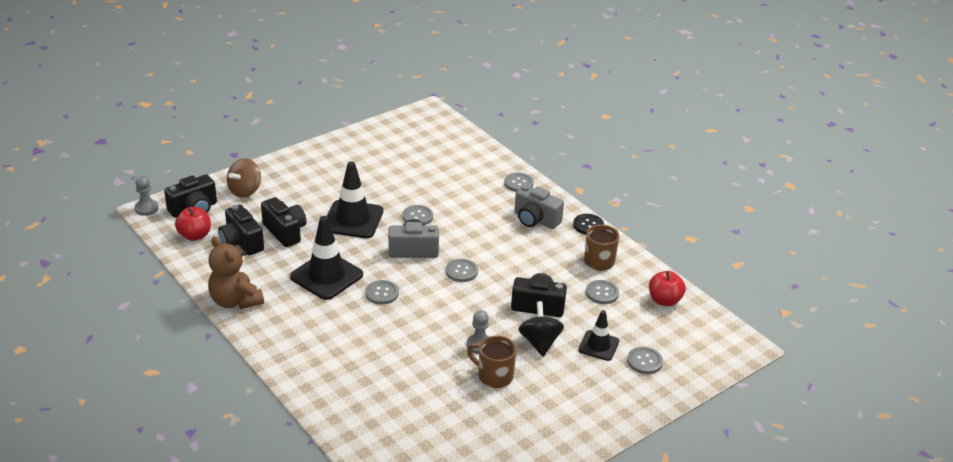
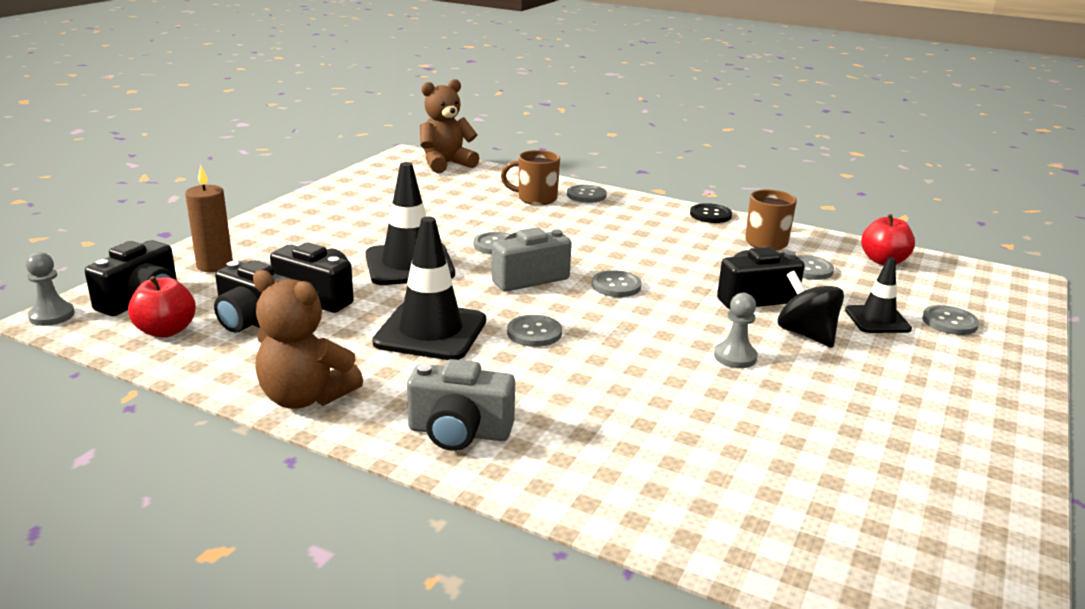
camera: 25 degrees left, 10 degrees down
(245, 191) = (215, 265): brown spinning top -> brown candle
(448, 126) = (446, 164): none -> brown teddy bear
(494, 376) = (800, 388): brown mug -> brown mug (535, 199)
(535, 220) = (645, 221): grey camera -> grey camera (459, 432)

